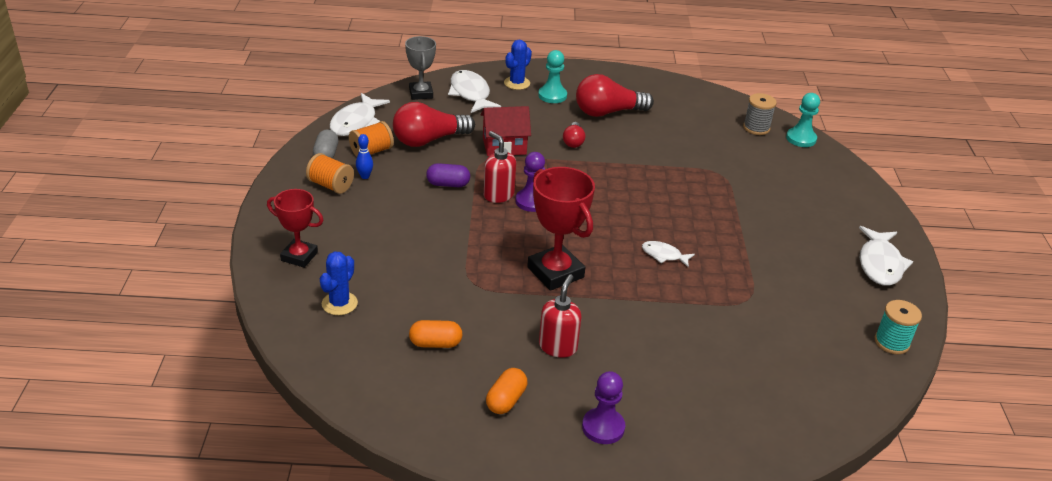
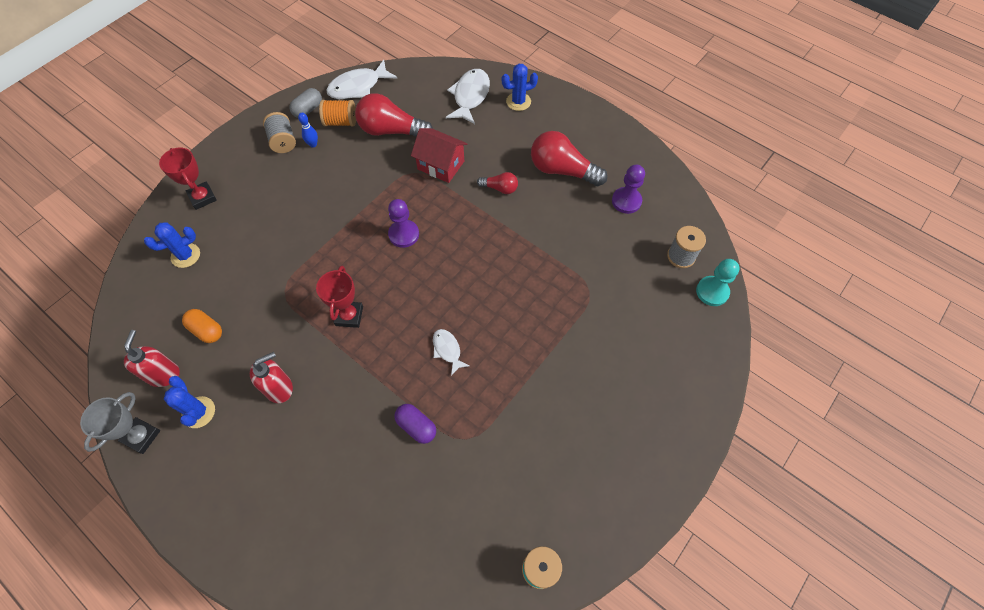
camera: 40 degrees right, 25 degrees up
(331, 185) = (283, 141): orange spool -> grey spool
(421, 93) = (432, 78): grey trophy -> grey trophy (141, 436)
(448, 184) = (361, 183): purple capsule -> purple capsule (416, 426)
(498, 195) = (386, 214): red soap dispenser -> red soap dispenser (163, 374)
(506, 400) = (198, 412): orange capsule -> blue cactus
(552, 95) = (534, 129): turquoise pawn -> none
(555, 272) = (349, 316): red trophy -> red trophy, size x0.64
(573, 141) = (500, 188): red light bulb -> red light bulb turned 120 degrees counterclockwise
(603, 427) = (233, 483): purple pawn -> purple pawn (626, 201)
(880, 264) = (626, 479): white fish -> none

